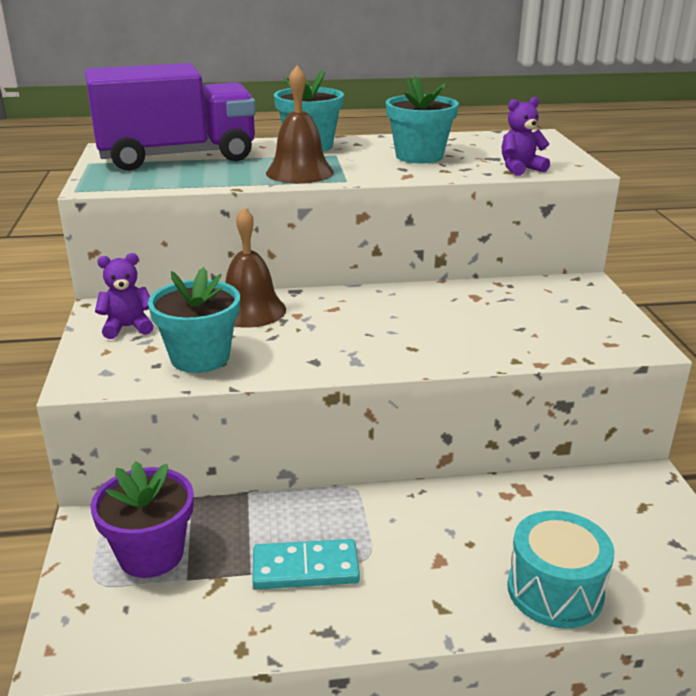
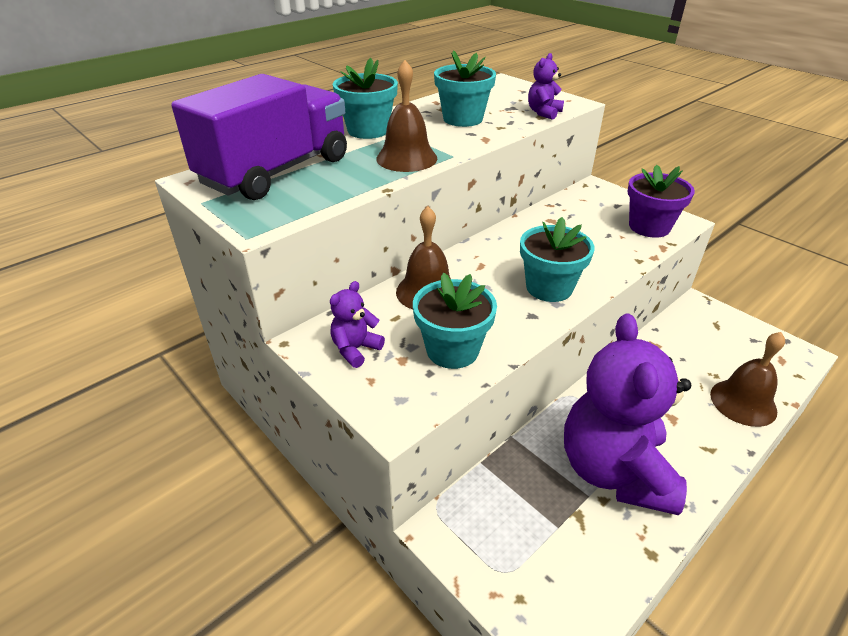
camera: 35 degrees left, 10 degrees up
(151, 554) = (512, 525): purple flower pot -> purple flower pot (649, 227)
(305, 568) = (614, 470): turquoise domino -> purple teddy bear
(370, 347) = (549, 287): none -> turquoise flower pot
(555, 591) = (743, 402): turquoise drum -> brown bell

